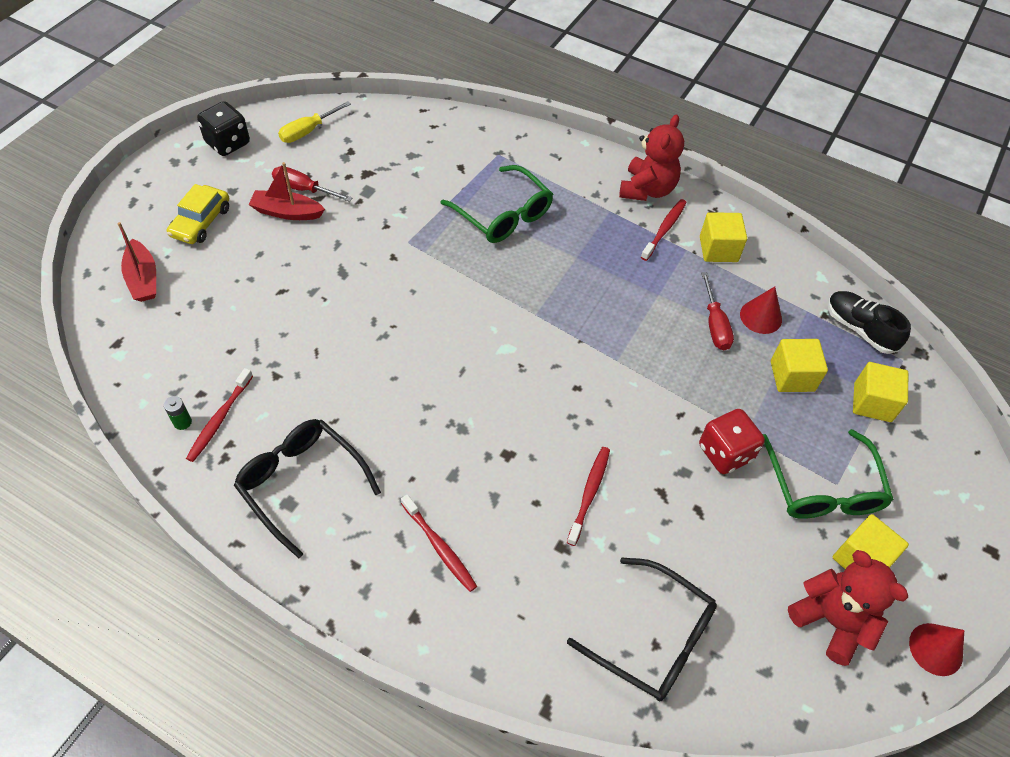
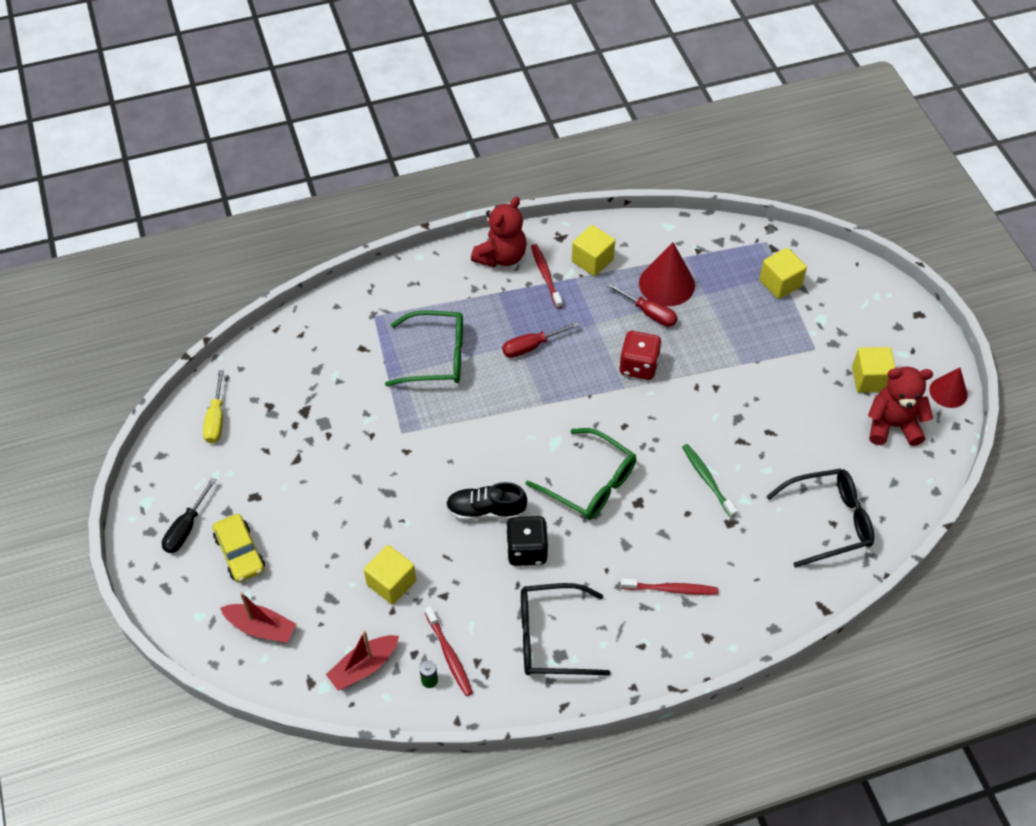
camera: 45 degrees left, 0 degrees up
(195, 178) = (186, 528): none -> black screwdriver
(228, 143) = (169, 482): black dice -> black dice (527, 550)
(287, 212) = (290, 489): red boat -> red boat (364, 667)
(303, 189) = (277, 463): red screwdriver -> red screwdriver (531, 347)
(589, 493) = (707, 479): red toothbrush -> green toothbrush
(647, 189) = (501, 256): red teddy bear -> red teddy bear turned 60 degrees clockwise
(725, 453) = (744, 386): red dice -> red dice (638, 366)
(760, 317) = (666, 284): red cone -> red cone, size x1.57
(792, 376) = (724, 306): yellow cube -> yellow cube (391, 583)
(823, 489) = (812, 358): green glasses -> green glasses (591, 484)
(859, 329) = (725, 242): black shoe -> black shoe (486, 510)

